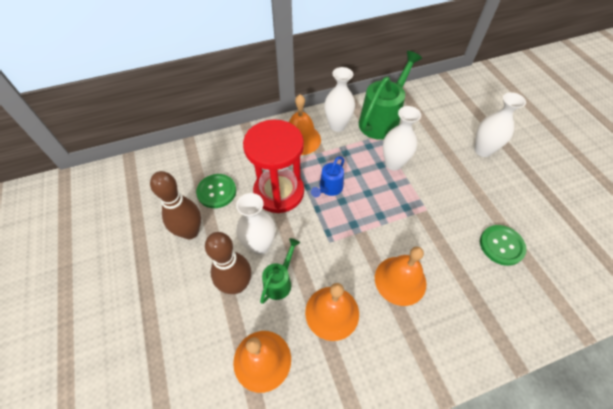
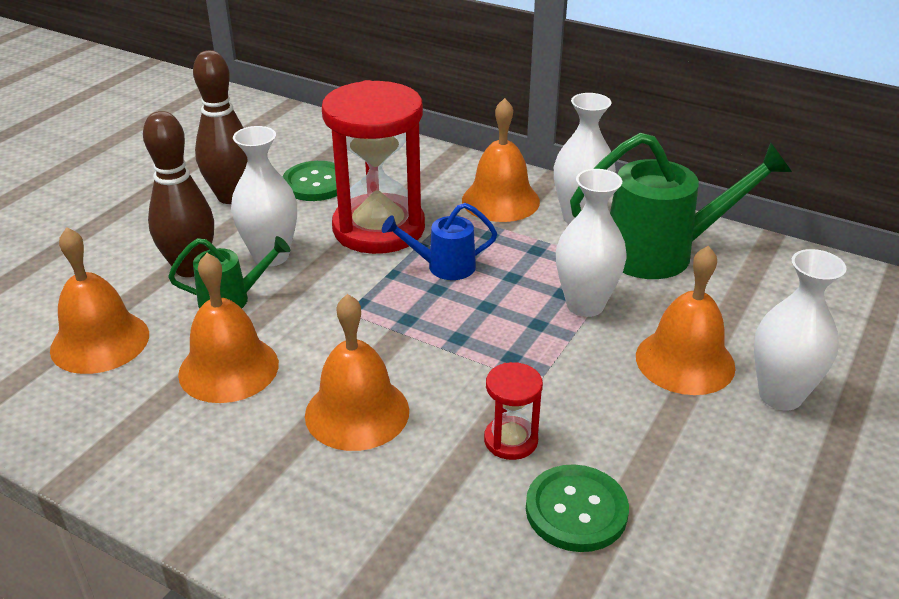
camera: 50 degrees right, 20 degrees down
(447, 160) = (685, 361): none -> orange bell
(453, 240) = (511, 440): none -> red hourglass

